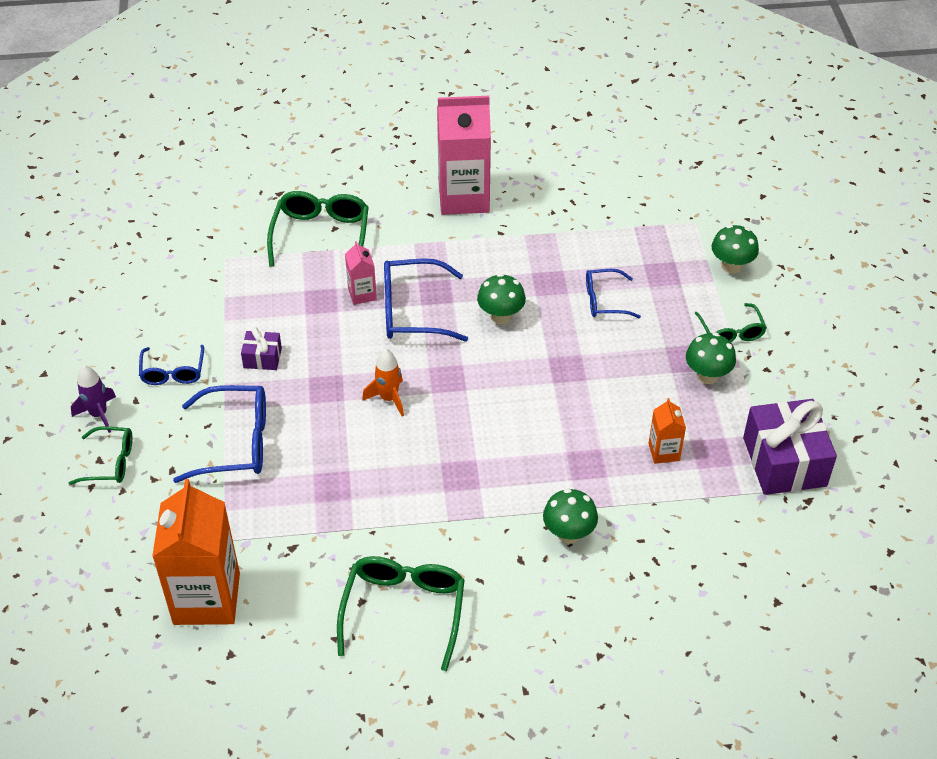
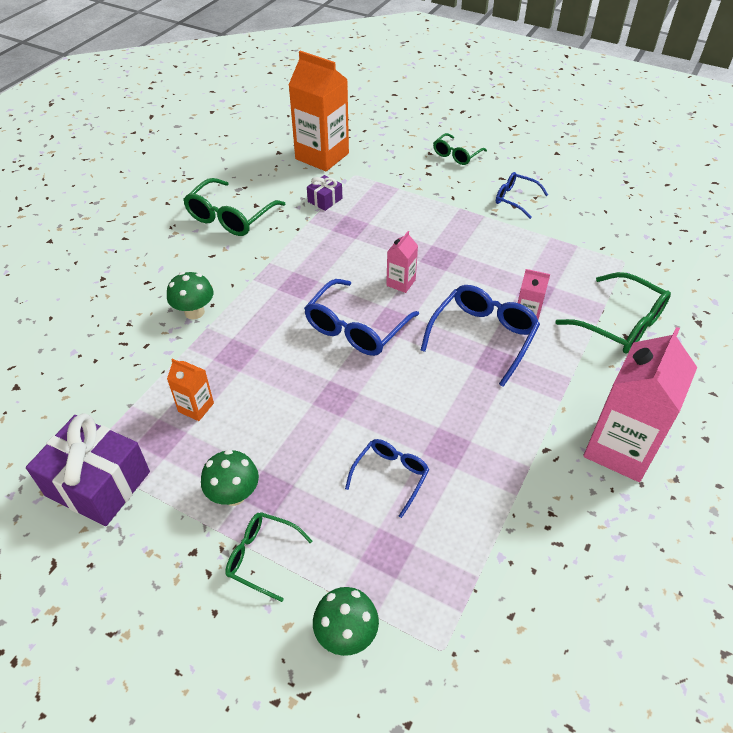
camera: 125 degrees right, 0 degrees up
(98, 414) = (501, 162): purple rocket -> none
(236, 443) = (426, 203): blue glasses -> blue glasses (356, 328)
(262, 358) = (496, 240): purple gift -> purple gift (325, 200)
(388, 398) = (401, 283): orange rocket -> pink carton
(404, 610) = (230, 217): green glasses -> green glasses turned 75 degrees clockwise
(501, 316) = (432, 388): green mushroom -> none

